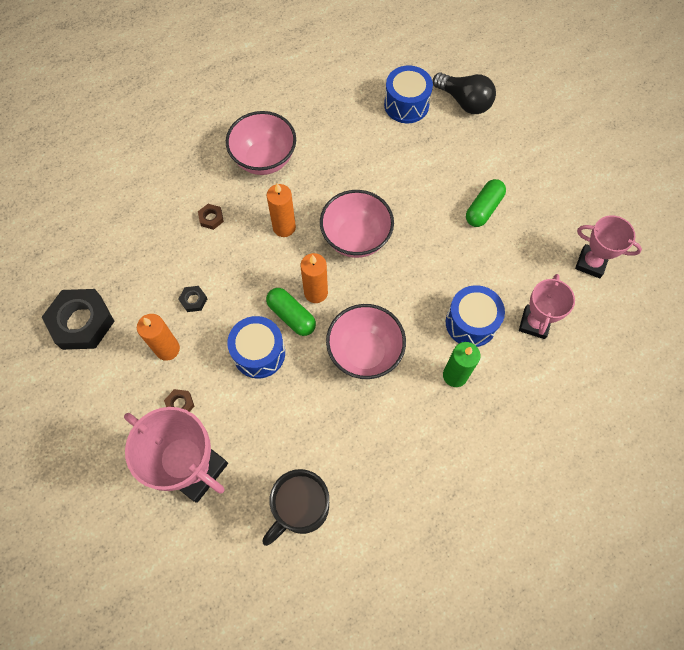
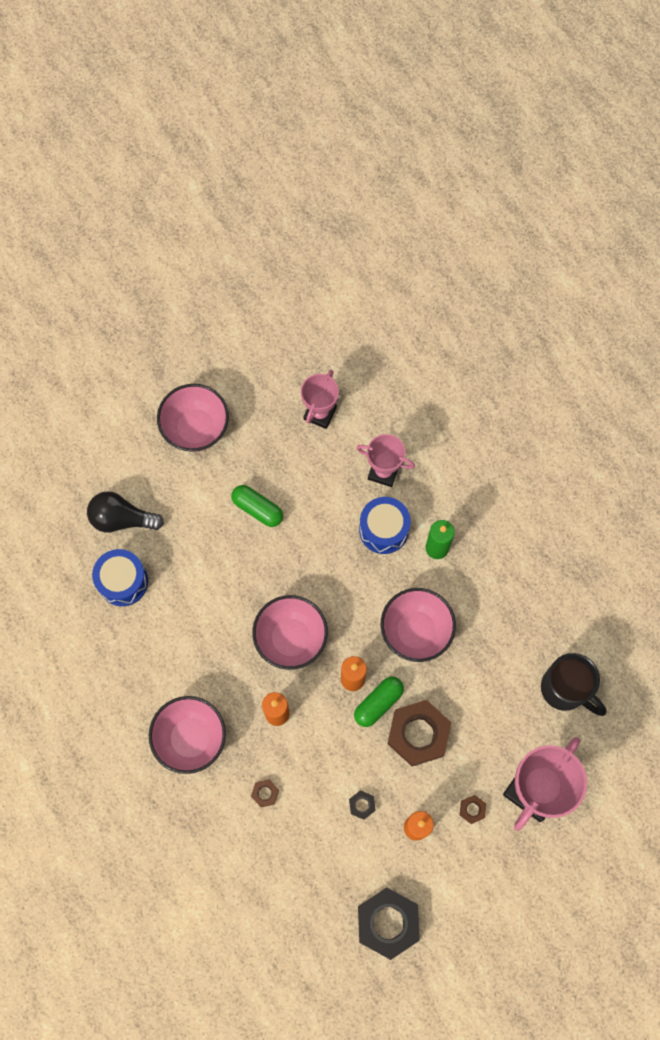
camera: 90 degrees left, 5 degrees up
(259, 353) = (418, 734): blue drum -> brown nut
(464, 102) = (122, 519): black light bulb -> black light bulb turned 120 degrees counterclockwise
(559, 156) = (196, 428): none -> pink bowl

